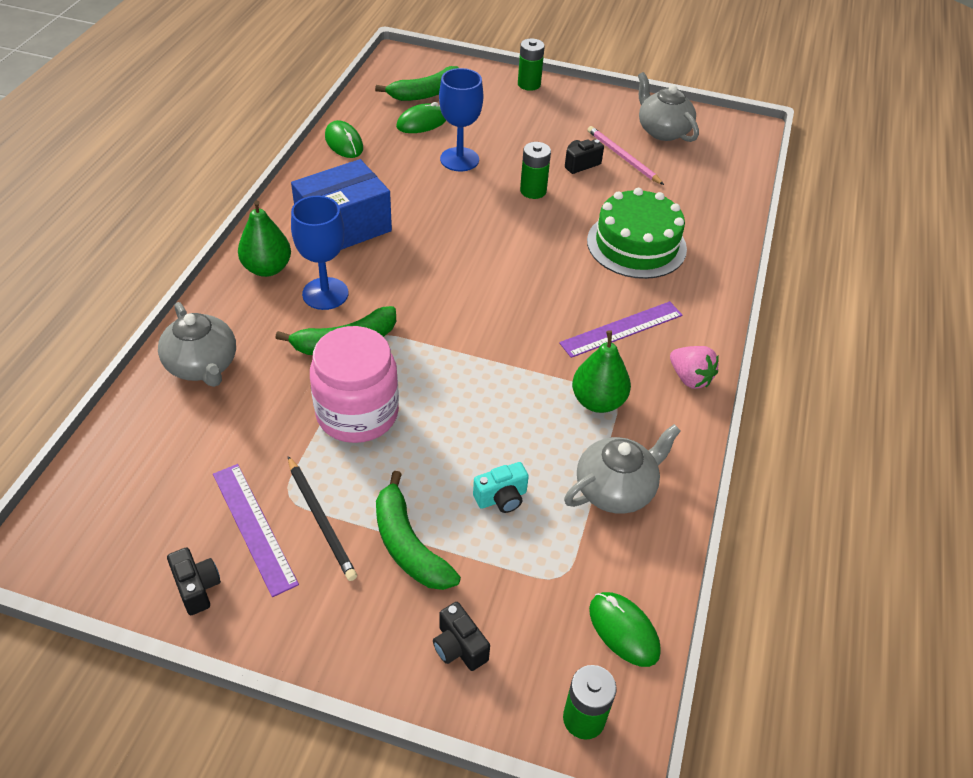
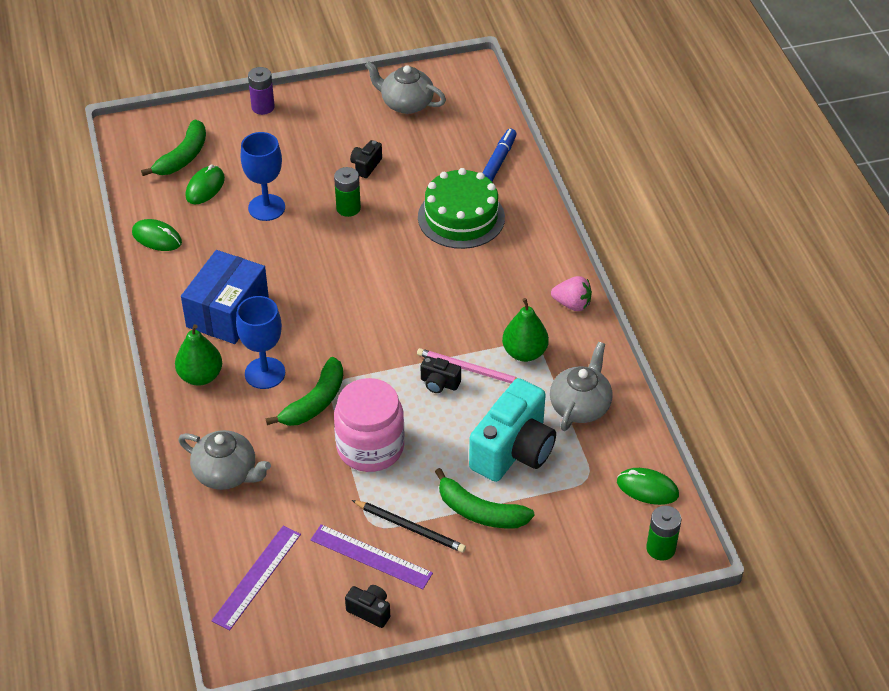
camera: 30 degrees left, 0 degrees up
(459, 647) = (560, 552): black camera -> black camera (439, 383)
(501, 498) = (513, 451): turquoise camera -> turquoise camera, size x2.26
(529, 84) = (263, 107): green battery -> purple battery
(621, 329) = (500, 291): purple ruler -> purple ruler (257, 577)
(623, 157) = (393, 144): pink pencil -> pink pencil (469, 369)
(716, 212) = (499, 160): none -> blue marker

